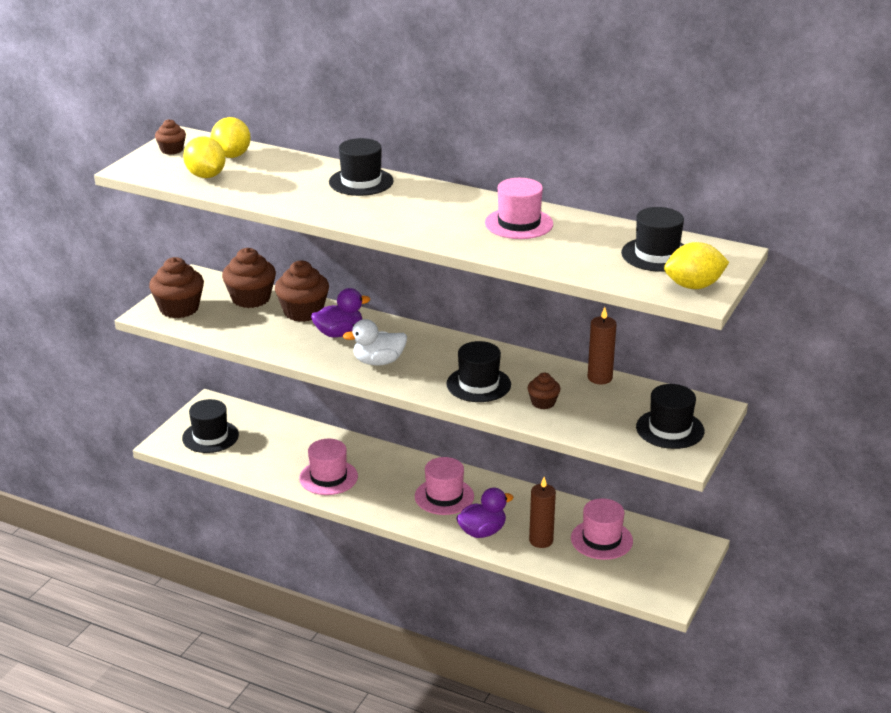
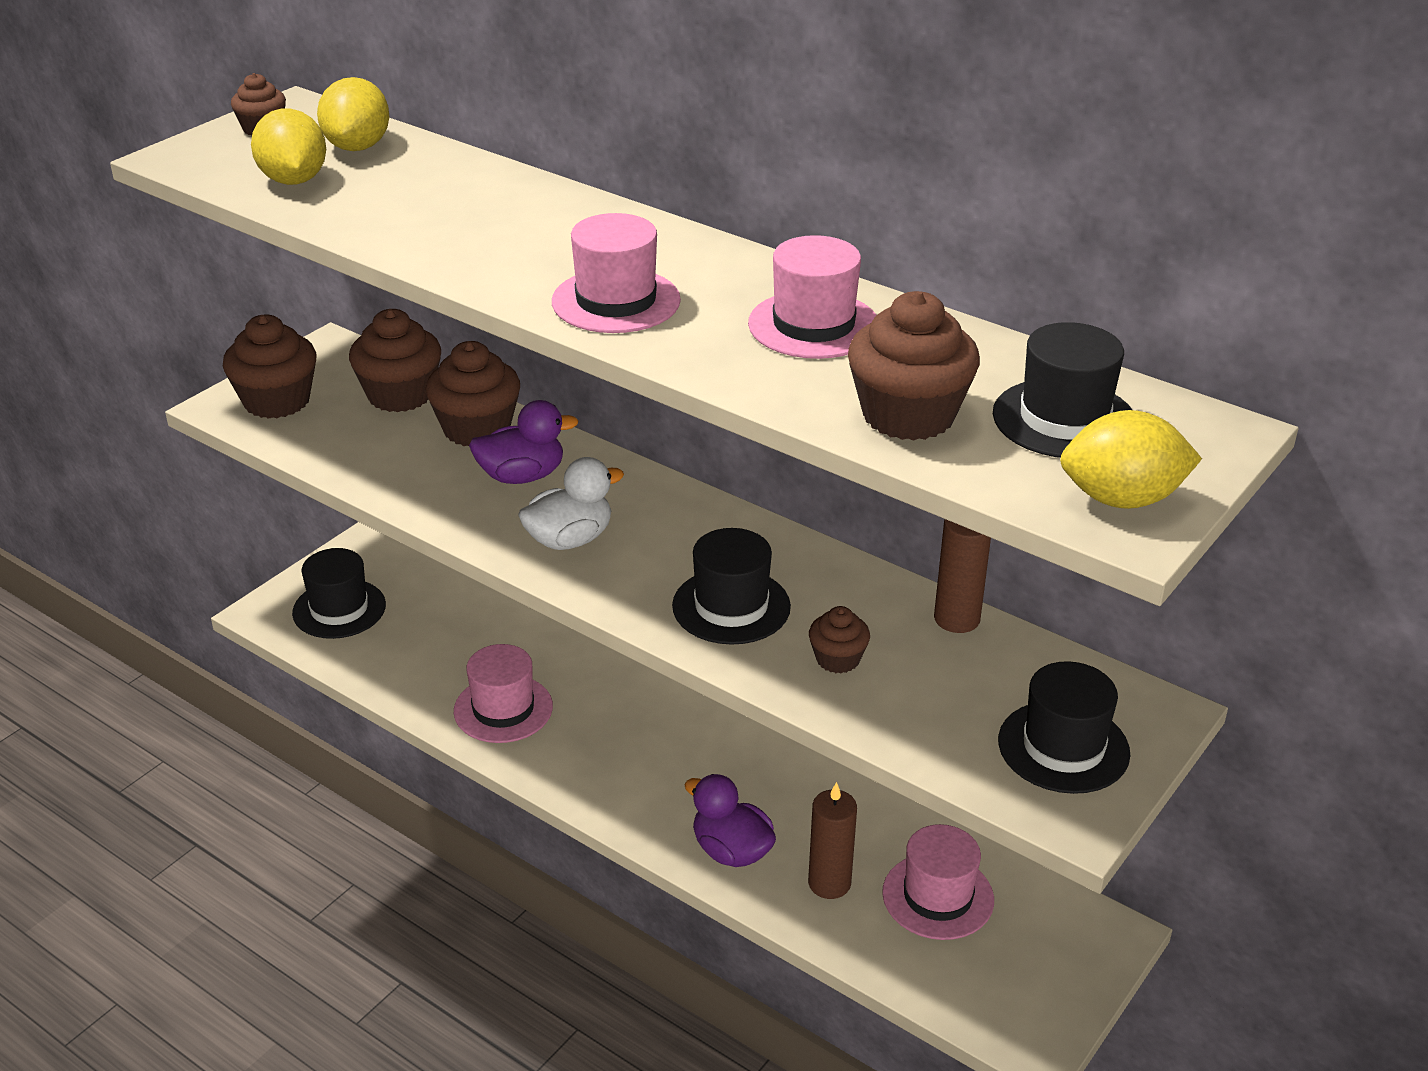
camera: 10 degrees right, 5 degrees up
(361, 182) = (557, 215): black hat -> none
(378, 362) = (569, 539): white duck -> white duck turned 150 degrees clockwise
(444, 496) = (685, 771): pink hat -> pink hat (616, 301)
(482, 532) = (731, 851): purple duck -> purple duck turned 120 degrees counterclockwise
(581, 260) = (908, 415): none -> brown cupcake

